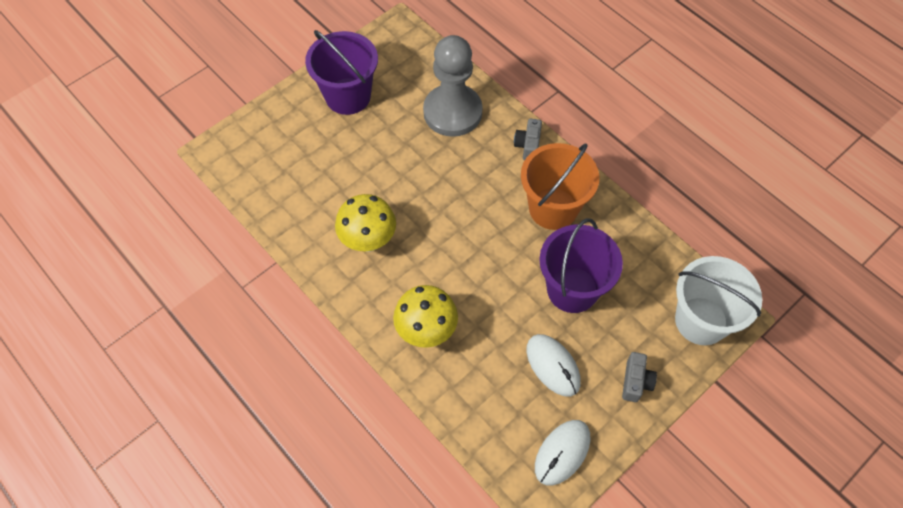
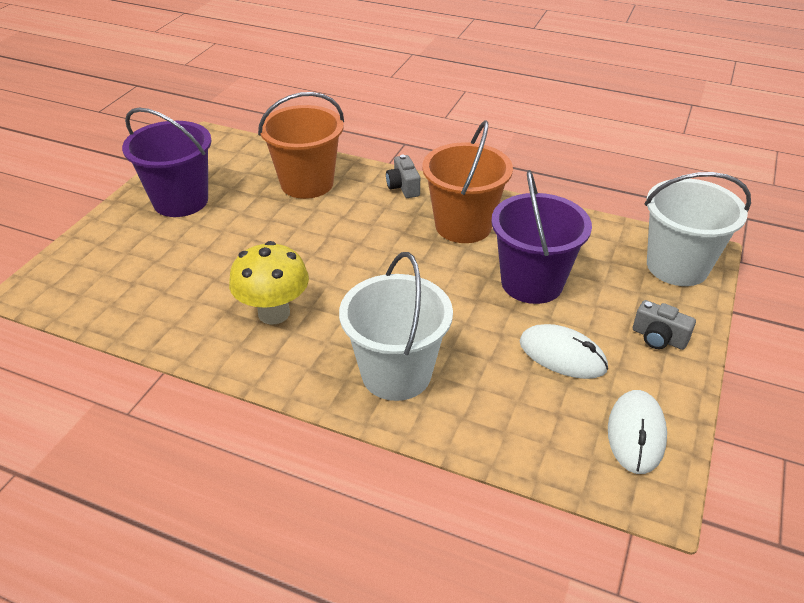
camera: 25 degrees left, 20 degrees down
(426, 331) = (396, 374): yellow mushroom -> white bucket
(452, 112) = (307, 183): grey pawn -> orange bucket
(635, 382) = (658, 338): grey camera -> grey camera turned 135 degrees clockwise

